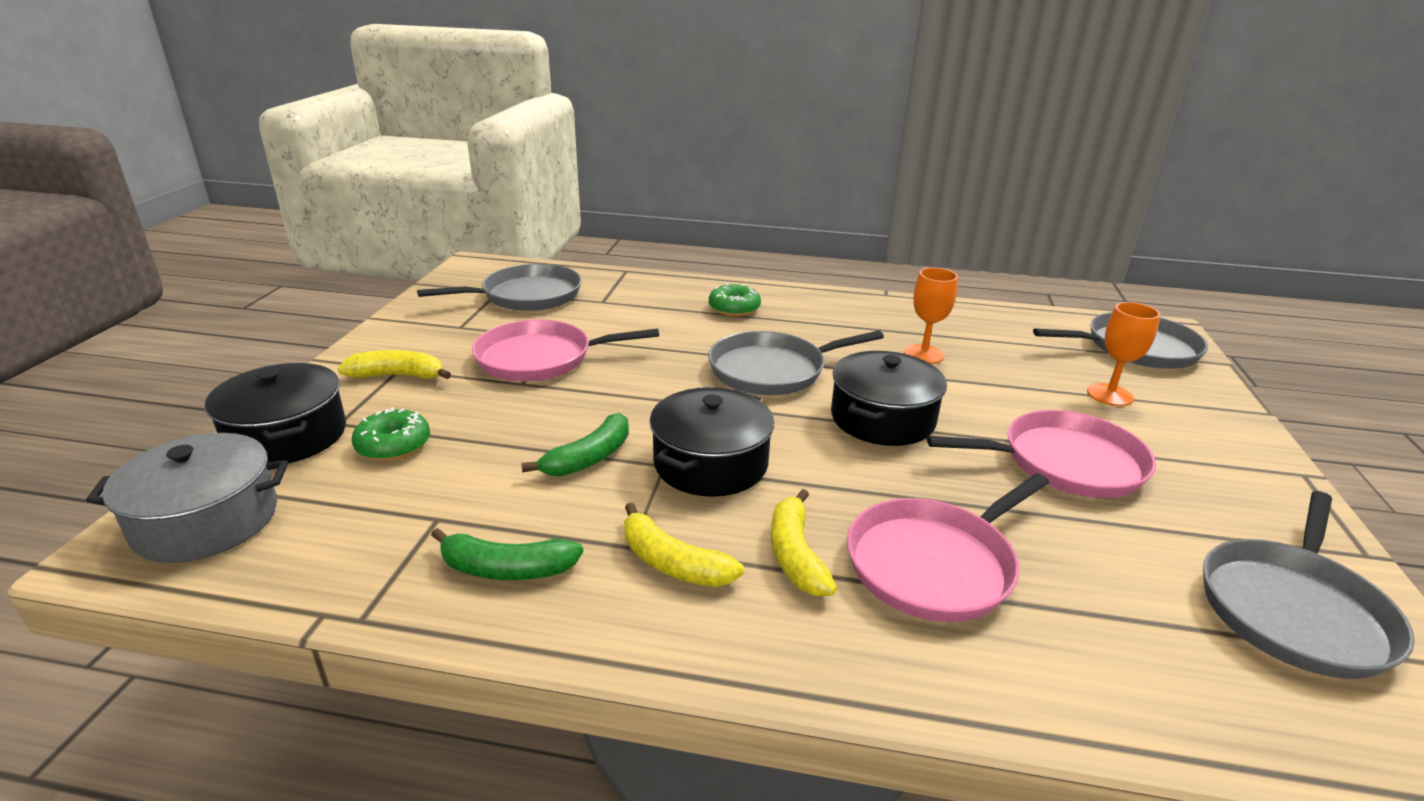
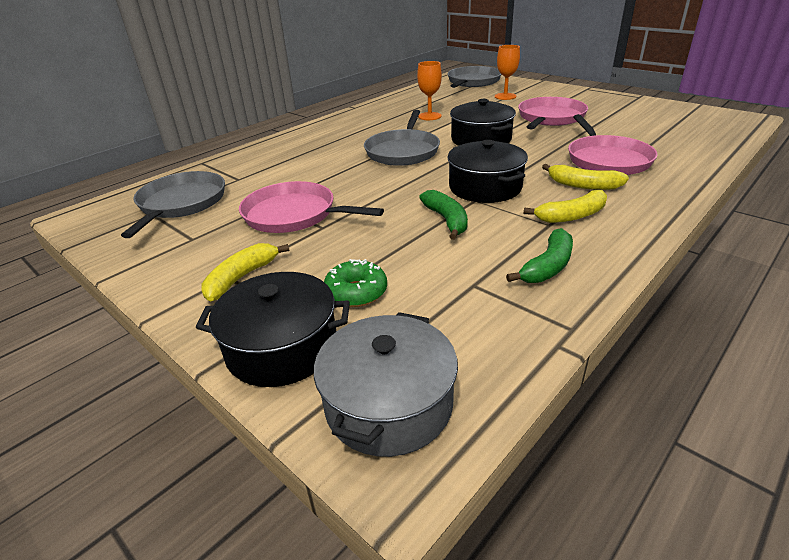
camera: 55 degrees left, 5 degrees up
(540, 358) = (294, 214): pink pan -> pink pan turned 90 degrees clockwise
(734, 308) = (314, 144): green donut -> none
(1294, 610) = (663, 115): grey pan -> none

